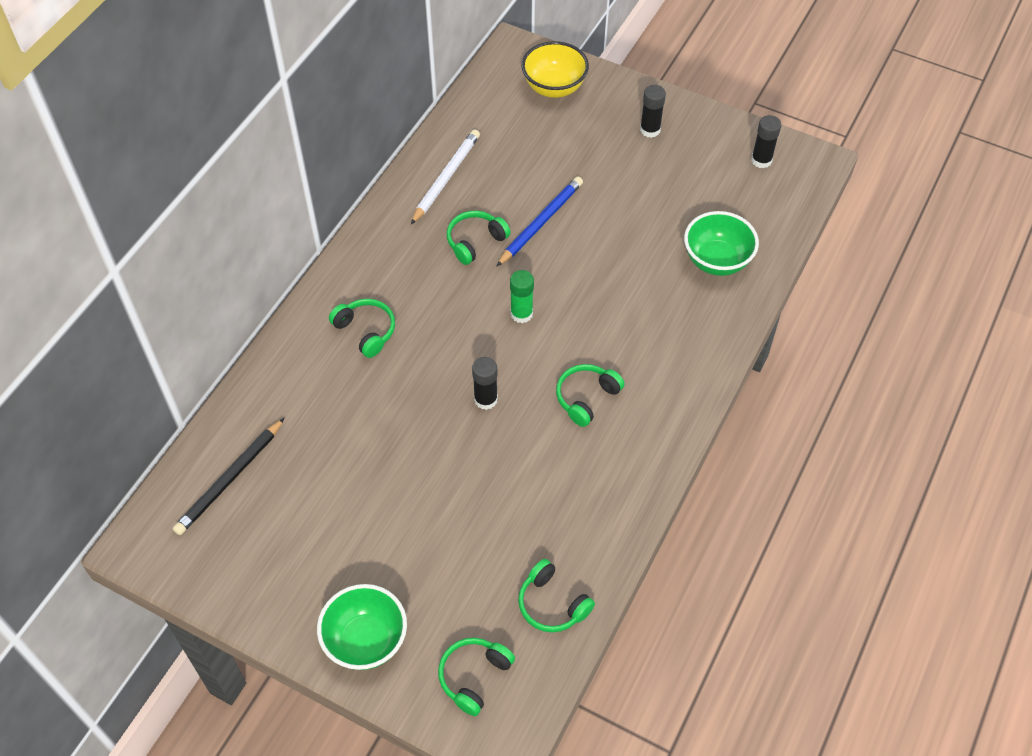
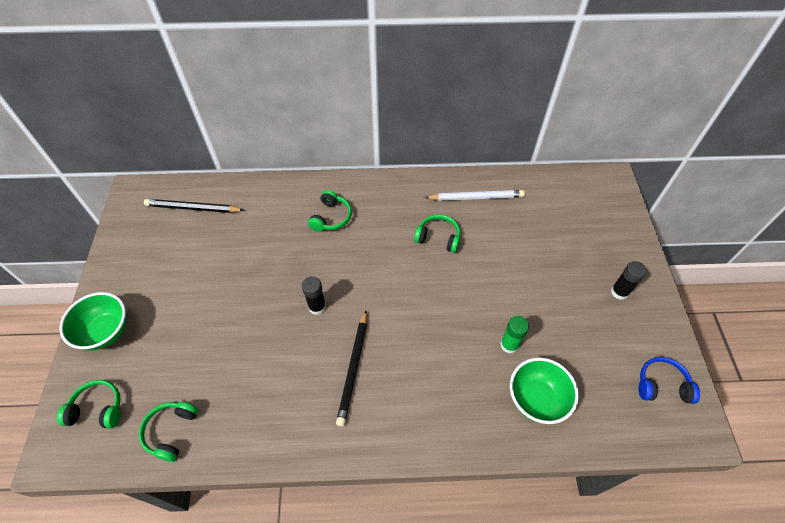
camera: 60 degrees right, 0 degrees up
(521, 314) = (398, 293): green glue stick -> green glue stick (509, 345)
(541, 223) = (481, 266): blue pencil -> none
(554, 87) = (602, 216): yellow bowl -> none
(586, 398) = (353, 368): green headphones -> black pencil
(761, 160) = (662, 385): black glue stick -> blue headphones

